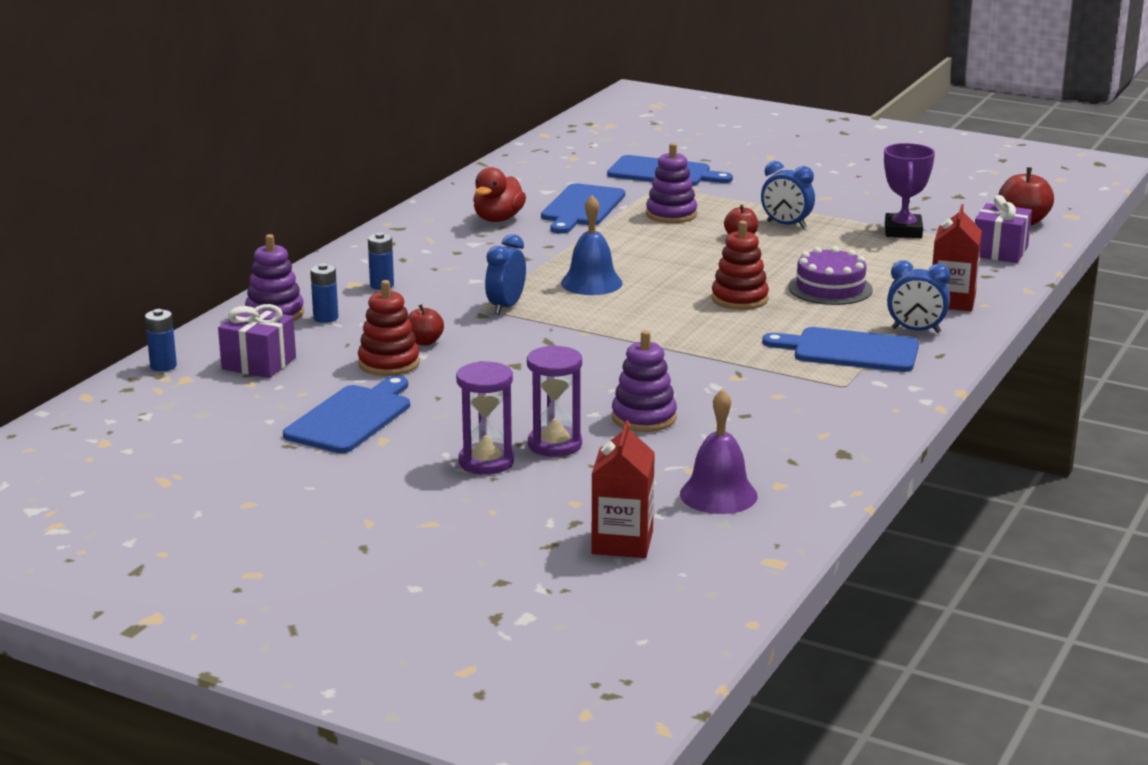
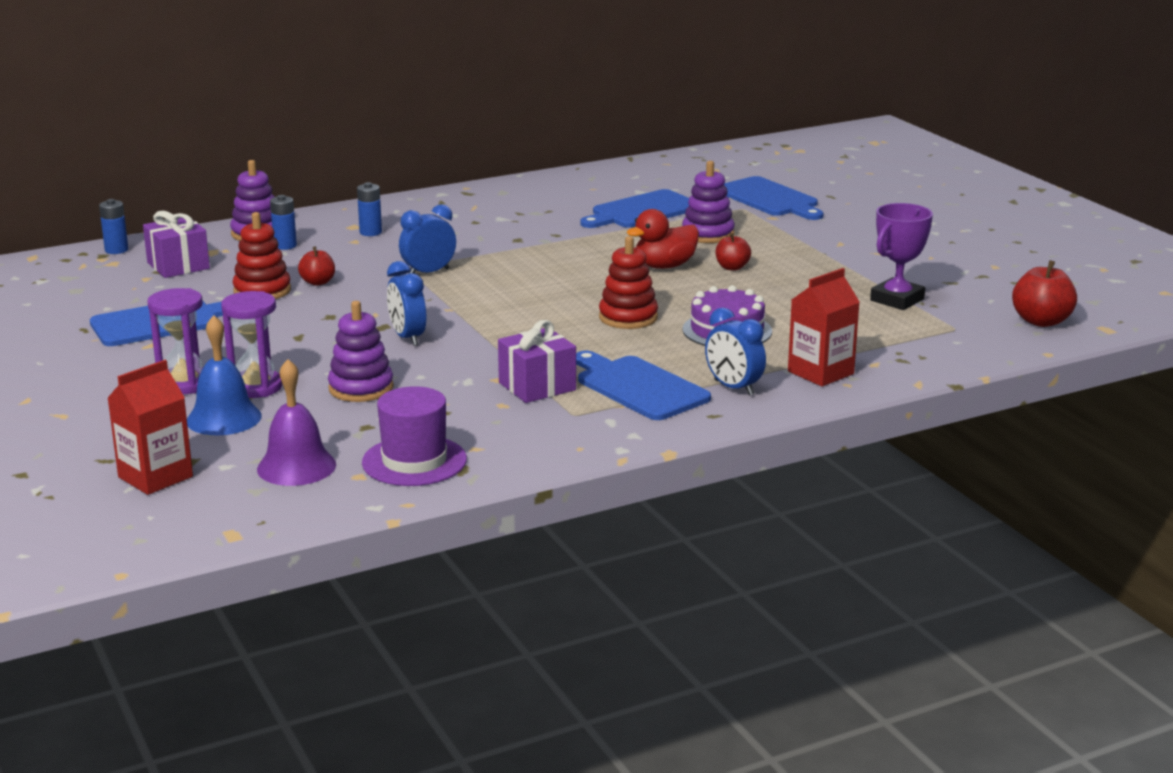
camera: 35 degrees right, 0 degrees up
(498, 219) = (556, 204): red duck -> red duck (664, 266)
(591, 283) = (531, 272): blue bell -> blue bell (224, 418)
(786, 225) = (795, 267): blue clock -> blue clock (407, 337)
(799, 459) = (414, 461): none -> purple hat
(1000, 251) = (960, 342): purple gift -> purple gift (537, 386)

